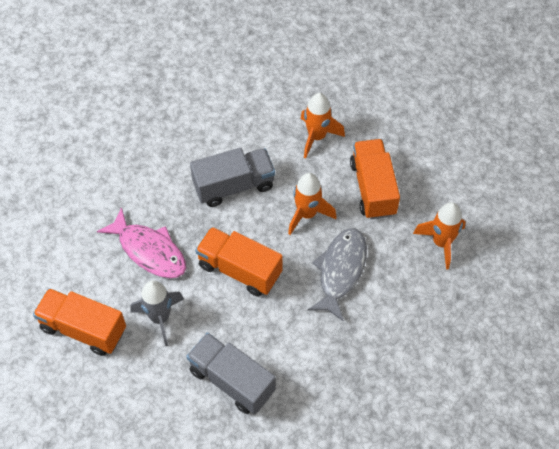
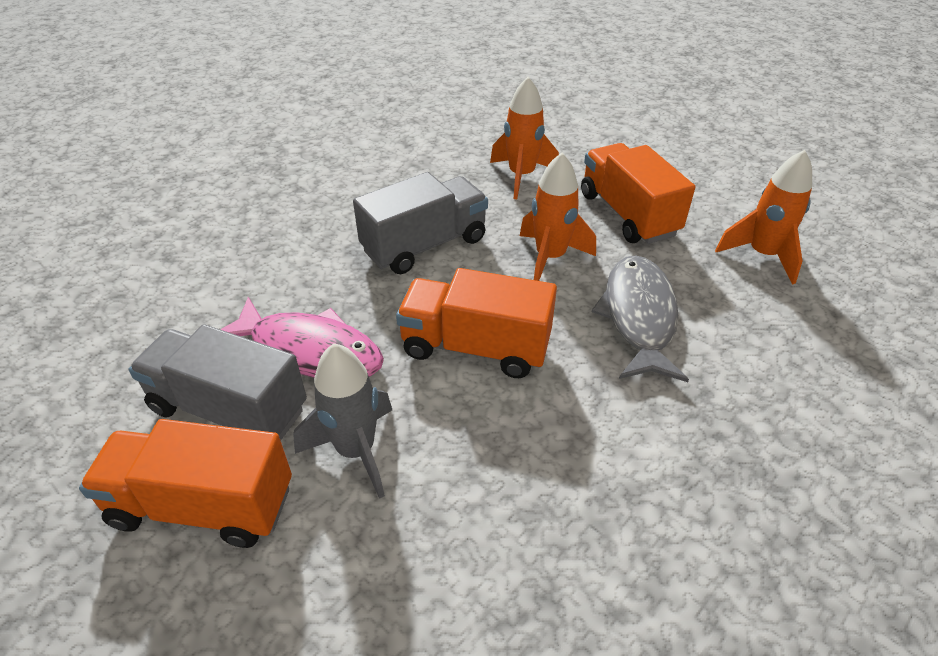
camera: 15 degrees left, 15 degrees down
(232, 381) = (533, 532): grey truck -> grey truck (229, 409)

